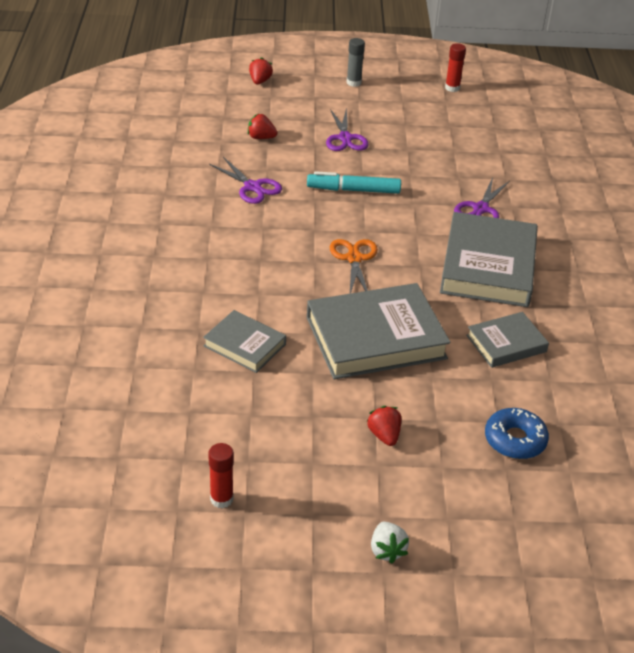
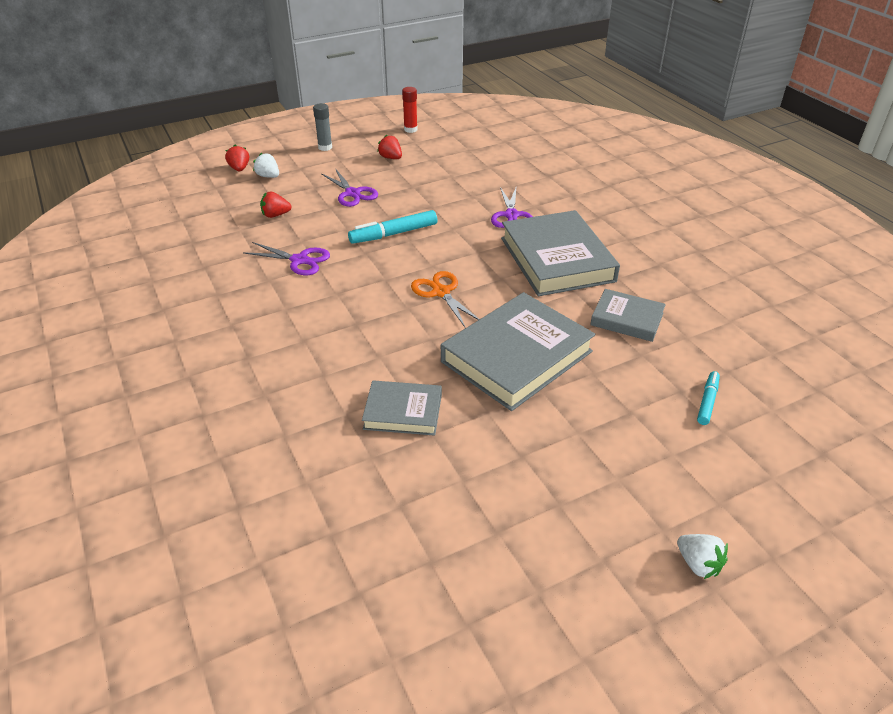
camera: 25 degrees left, 0 degrees up
(221, 499) = (502, 588): red glue stick -> none
(280, 97) = (268, 176): none -> white strawberry
(384, 435) = (599, 446): red strawberry -> red strawberry (391, 158)
(506, 344) = (627, 319): grey book -> grey book turned 75 degrees clockwise
(515, 440) = (707, 401): blue donut -> turquoise marker

